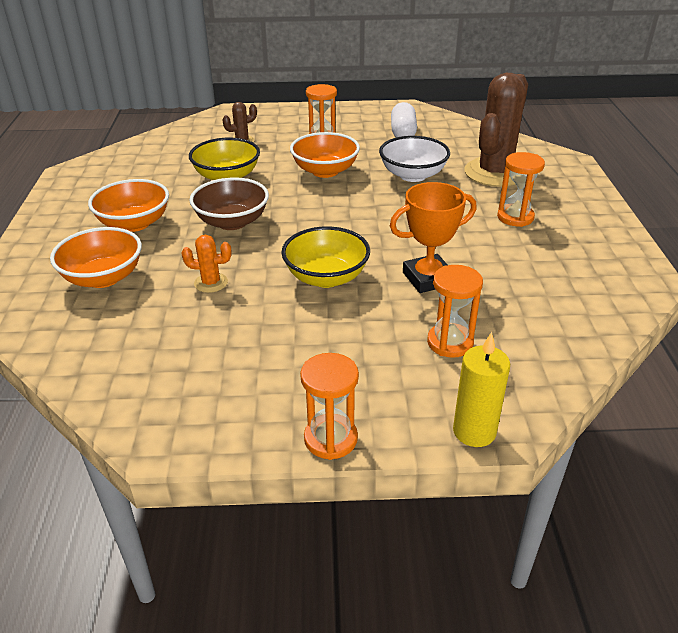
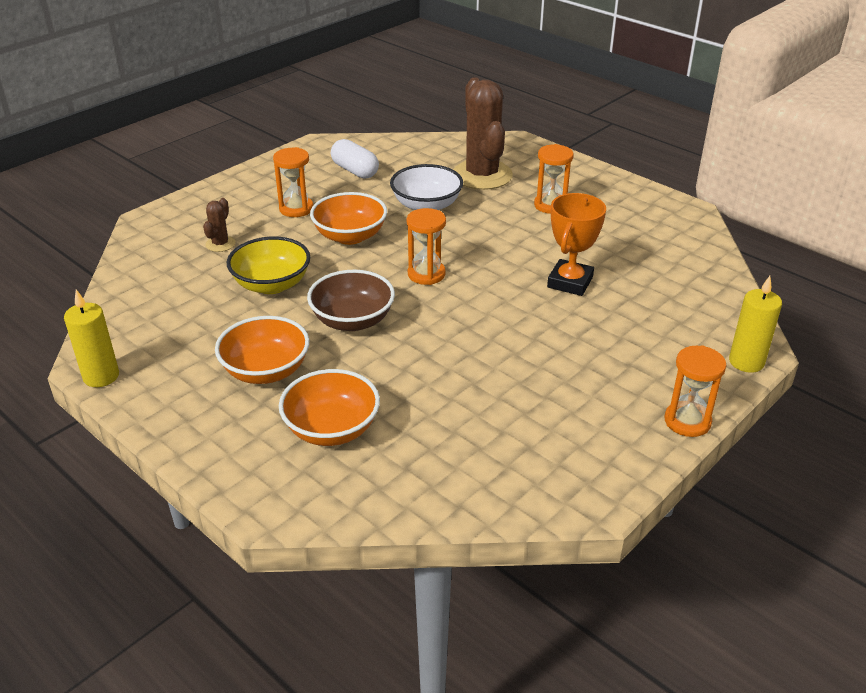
camera: 45 degrees left, 0 degrees up
(61, 181) = (101, 376): none -> yellow candle
(211, 283) = (429, 377): orange cactus -> none
(326, 277) = (504, 321): yellow bowl -> none
(450, 342) = (651, 317): orange hourglass -> orange hourglass (426, 274)

